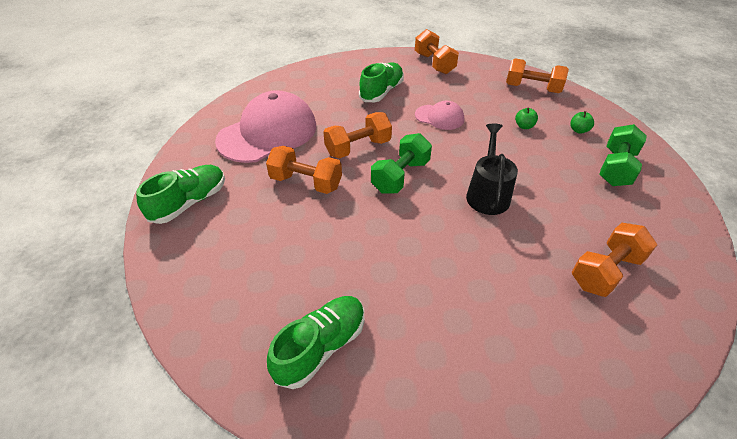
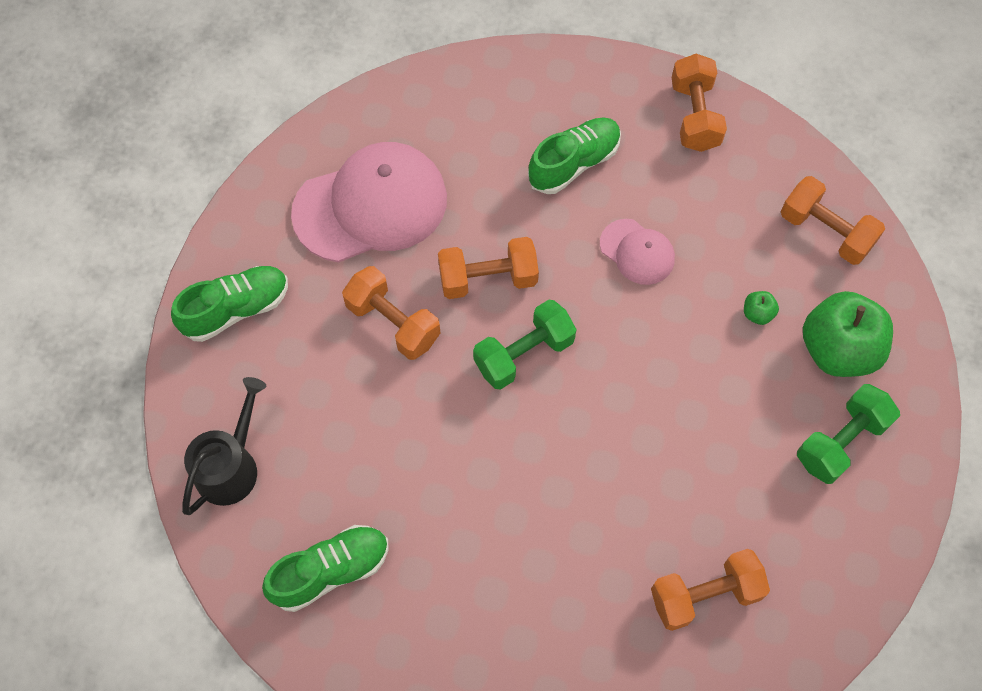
camera: 20 degrees right, 20 degrees up
(487, 194) = (627, 426): black watering can -> black watering can (231, 466)
(578, 130) = (837, 350): green apple -> green apple, size x2.46

